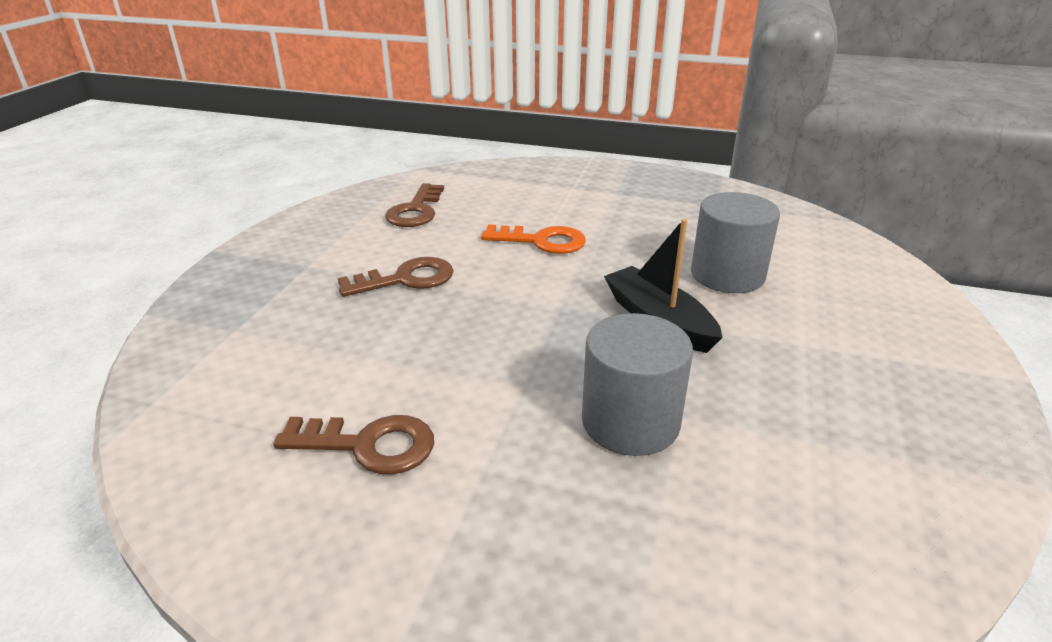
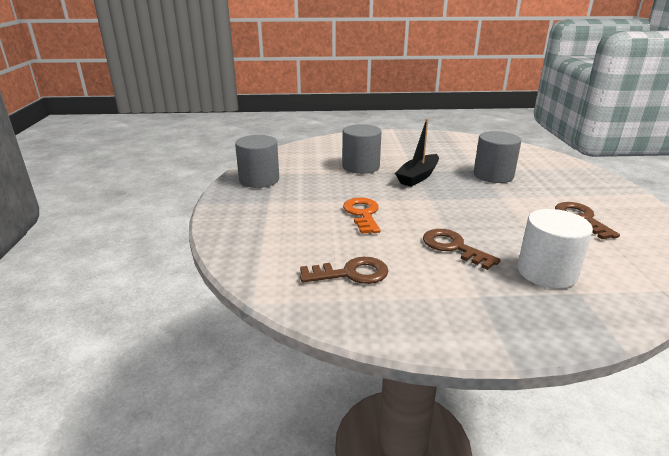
camera: 110 degrees left, 5 degrees down
(289, 324) = (546, 272): none -> white cylinder
(691, 193) = (259, 180): none -> grey cylinder

